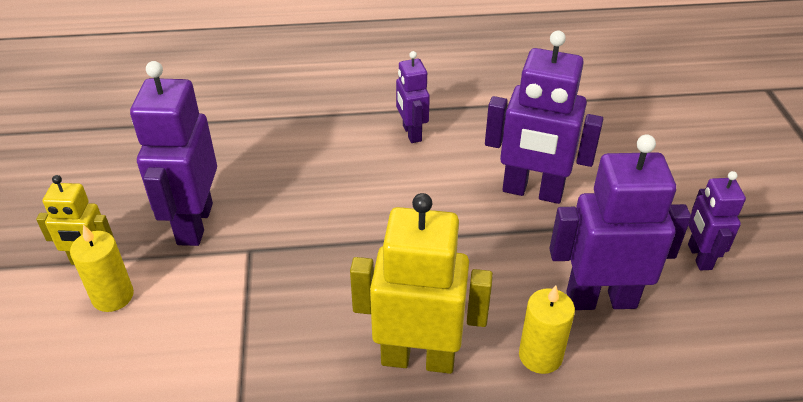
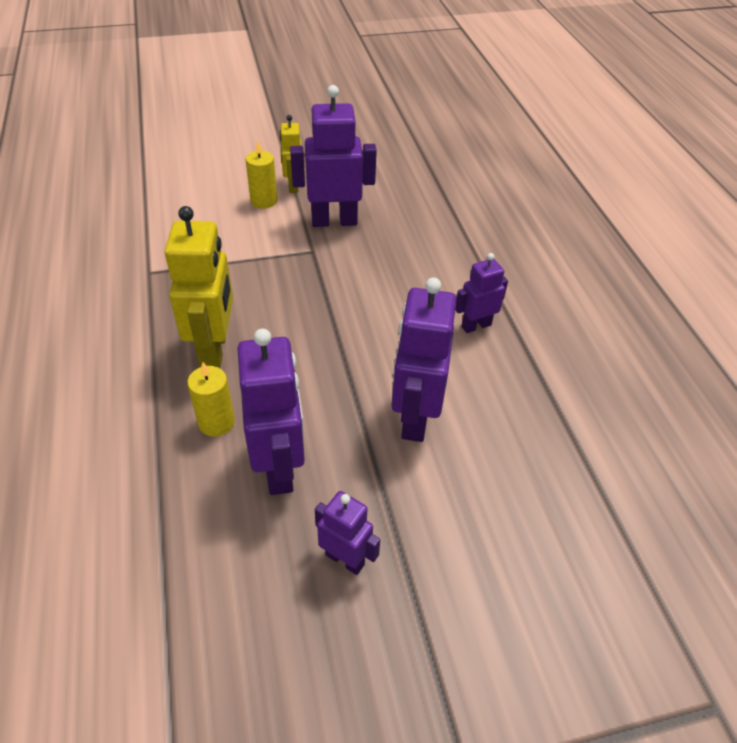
camera: 80 degrees right, 5 degrees up
(699, 257) = (345, 559): purple robot -> purple robot turned 45 degrees clockwise

